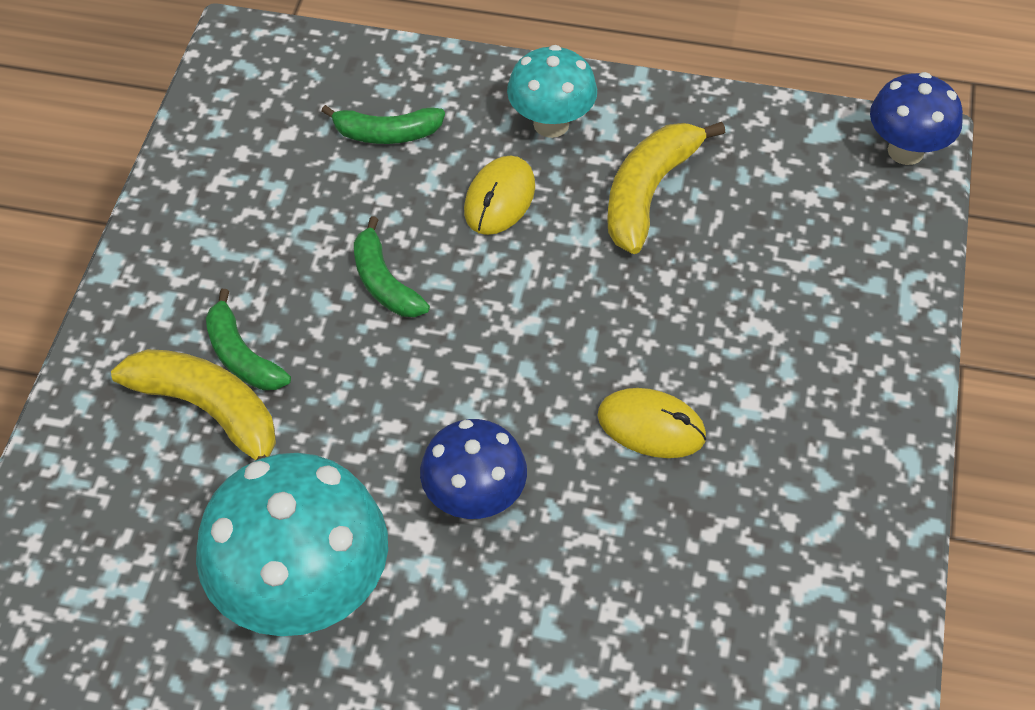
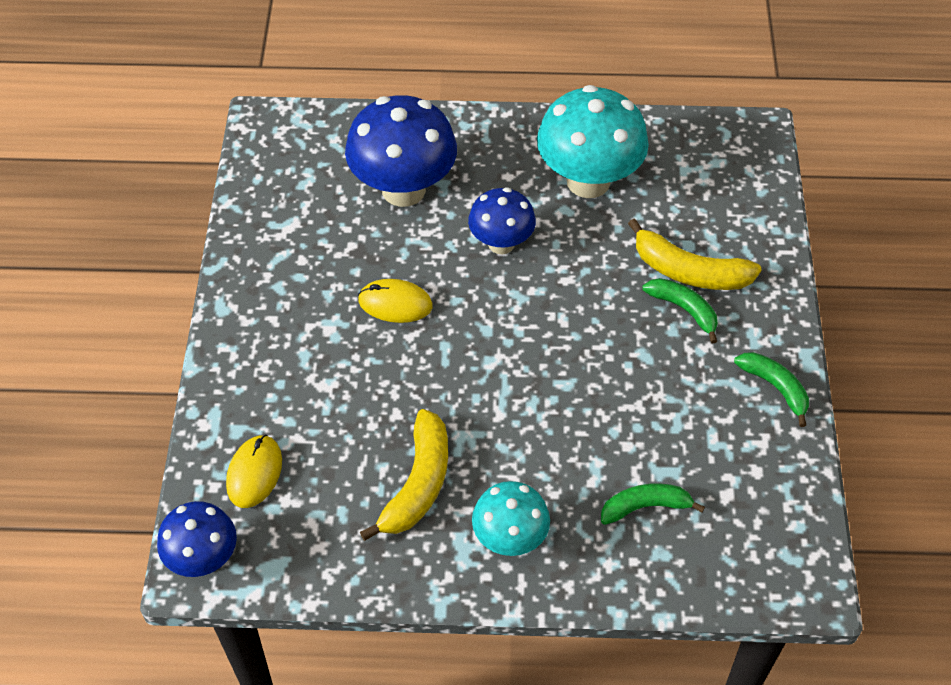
camera: 170 degrees right, 0 degrees up
(384, 282) = (604, 377): green banana -> green banana (775, 387)
(499, 199) = (536, 459): yellow mouse -> yellow mouse (254, 473)
(614, 626) = (403, 189): none -> blue mushroom

